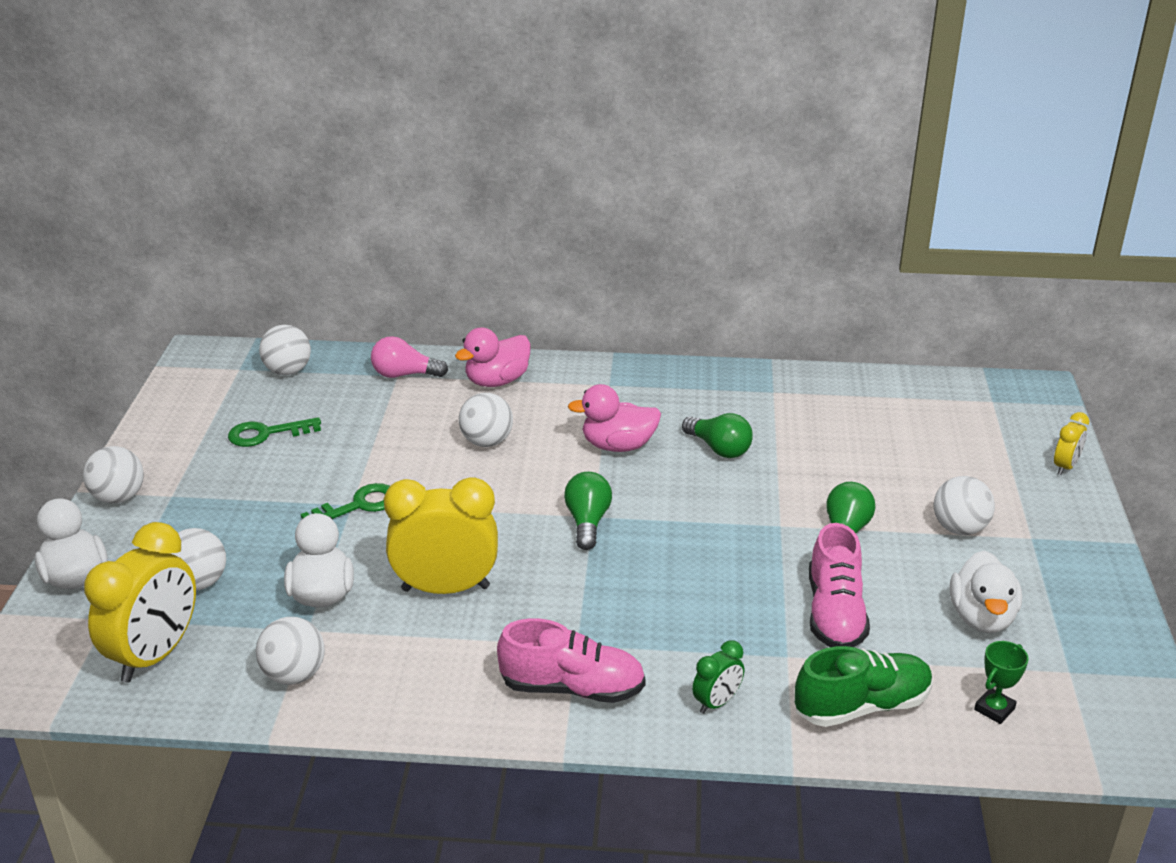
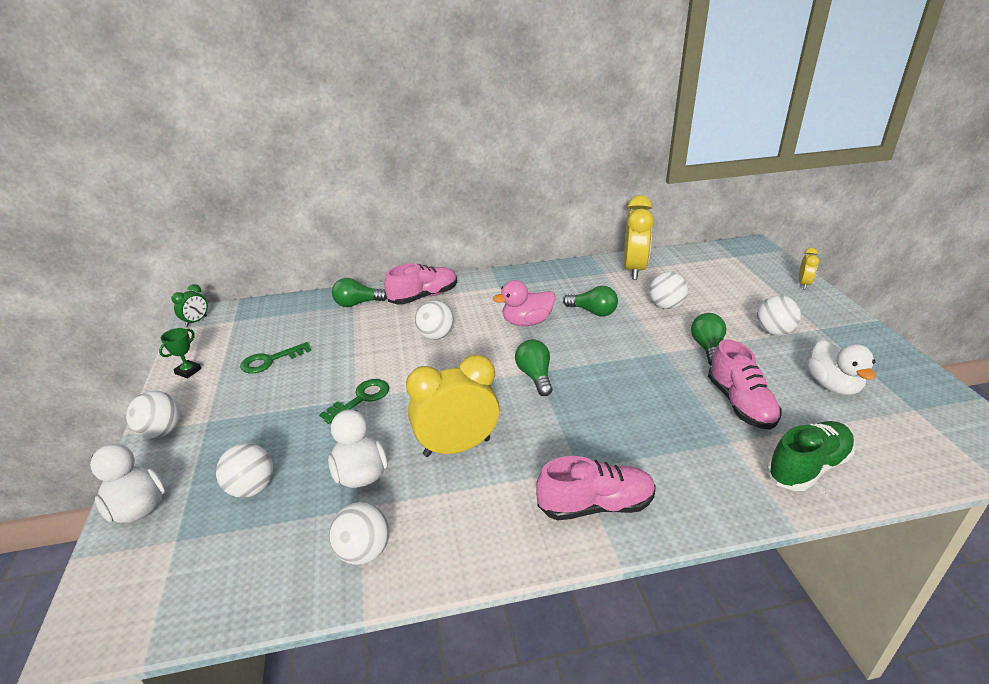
camera: 15 degrees left, 0 degrees up
(155, 655) = (230, 564): yellow clock -> yellow clock (634, 269)
(288, 371) = (271, 315): white ball -> white ball (666, 306)
(404, 374) = (357, 304): pink light bulb -> green light bulb
(497, 381) = (423, 297): pink duck -> pink shoe
(716, 702) = (707, 490): green clock -> green clock (196, 321)
(994, 709) = (892, 447): green trophy -> green trophy (188, 371)

